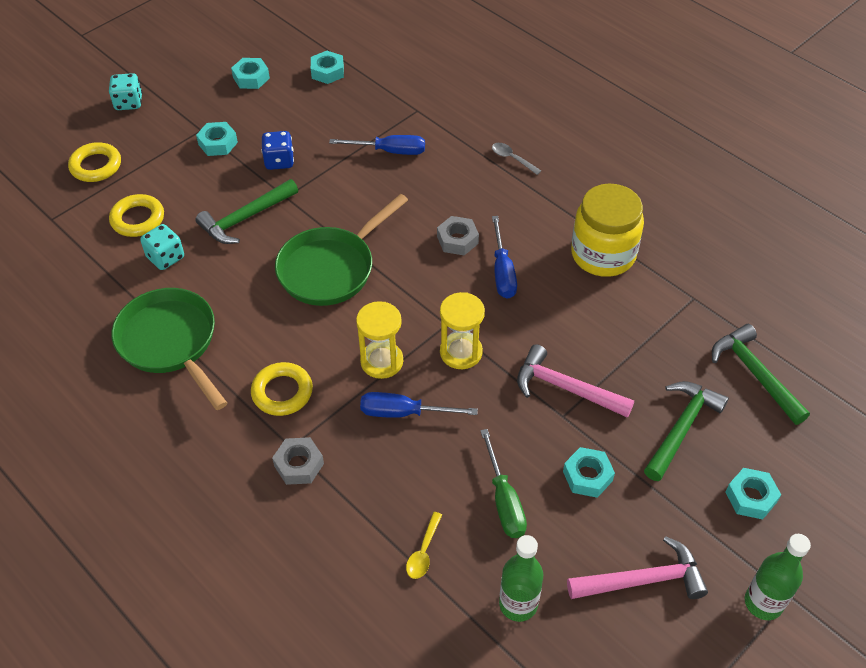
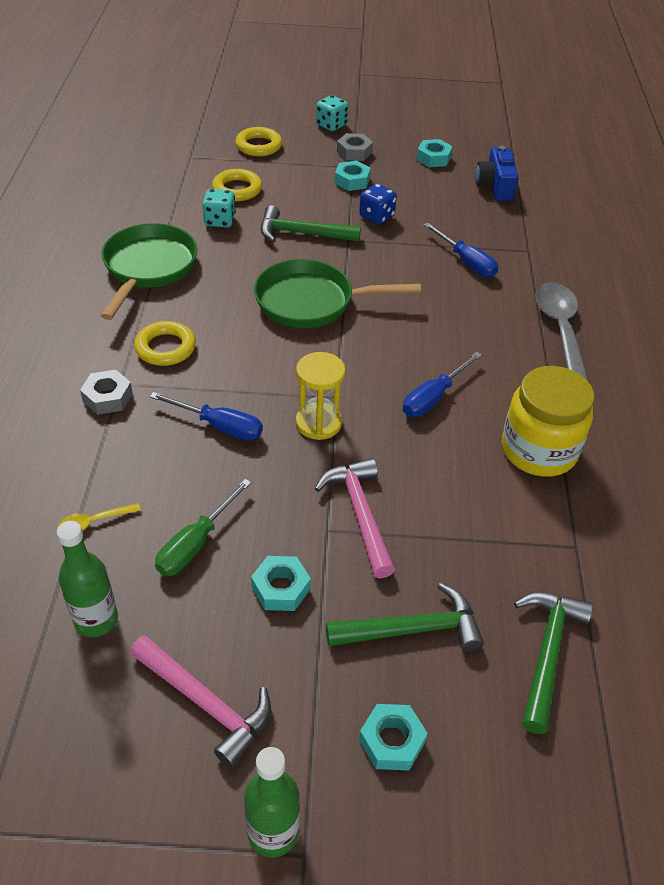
camera: 45 degrees right, 5 degrees down
(327, 72) = (495, 187): turquoise nut -> blue camera
(381, 361) = (255, 383): yellow hourglass -> none
(404, 413) = (219, 426): blue screwdriver -> blue screwdriver turned 150 degrees clockwise
(457, 240) = (430, 351): grey nut -> grey nut (354, 152)
(512, 158) = (560, 331): grey spoon -> grey spoon, size x2.27

